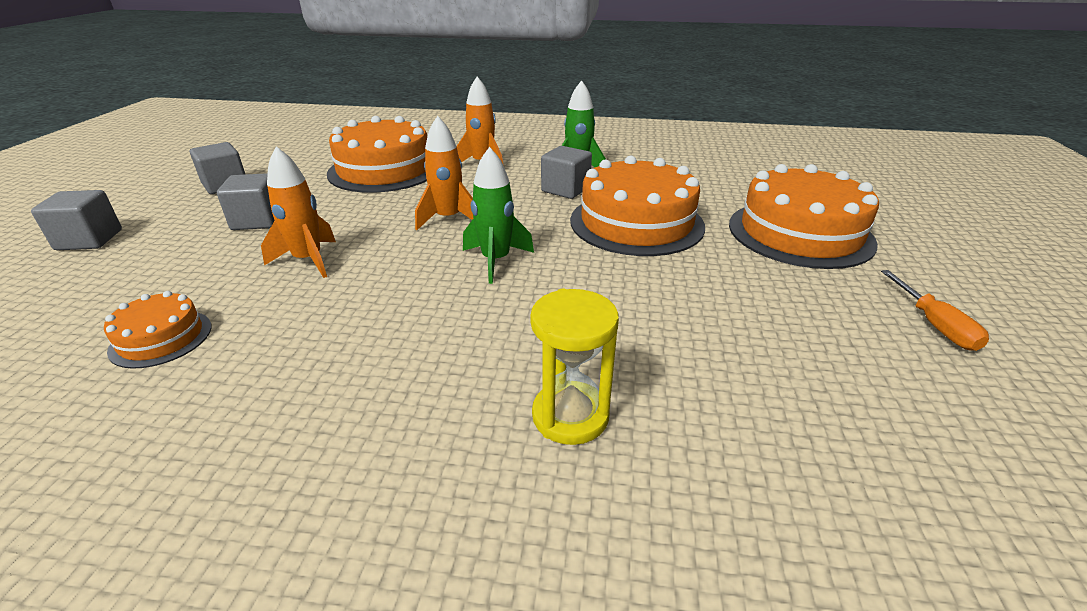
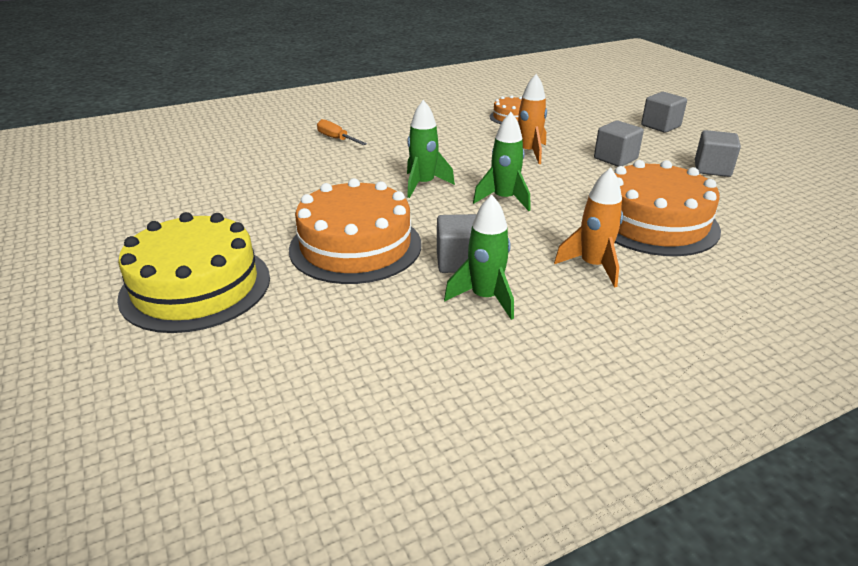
camera: 145 degrees right, 0 degrees up
(448, 219) = (504, 199): orange rocket -> green rocket
(570, 416) = (309, 145): yellow hourglass -> none
(800, 233) = (196, 286): orange cake -> yellow cake
(935, 325) = (107, 233): orange screwdriver -> orange screwdriver (336, 139)

